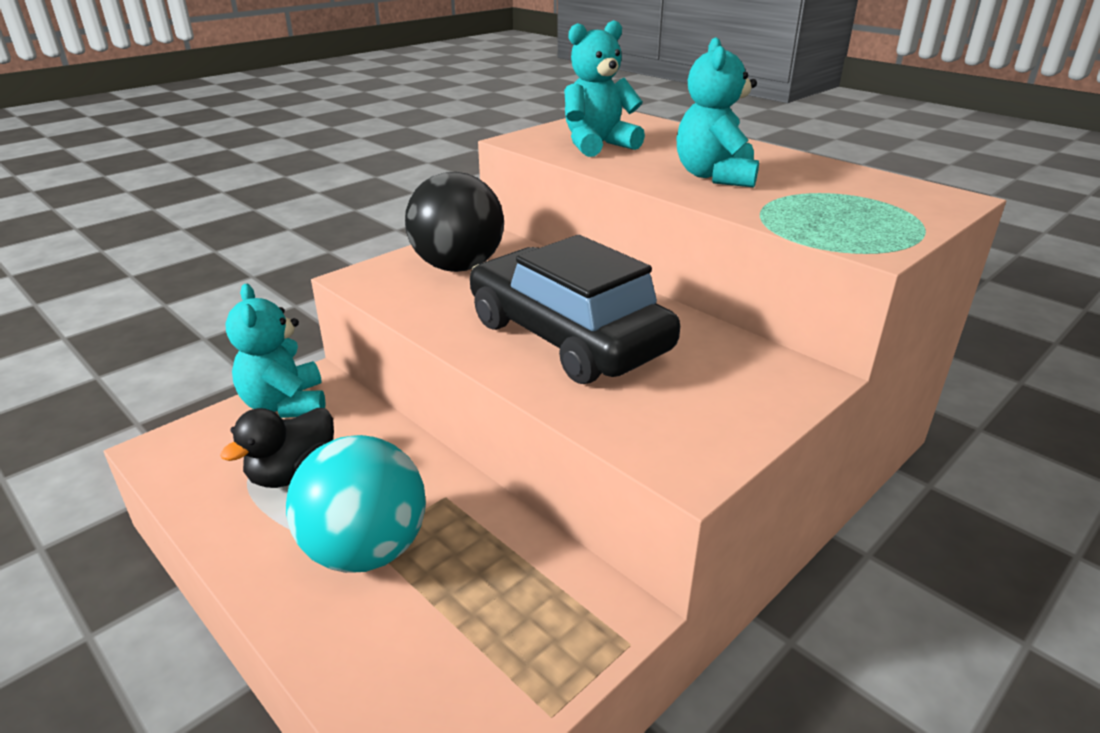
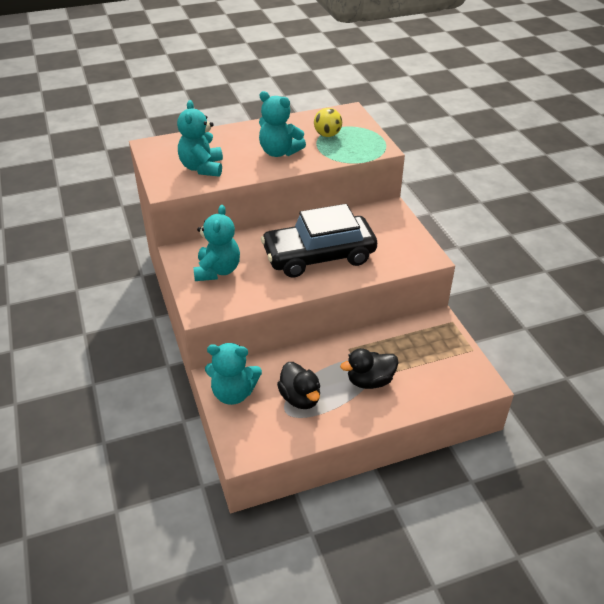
camera: 65 degrees left, 10 degrees up
(366, 550) = (370, 381): turquoise ball -> black duck
(458, 267) = (217, 271): black ball -> turquoise teddy bear
(833, 197) = (327, 135): none -> yellow ball

